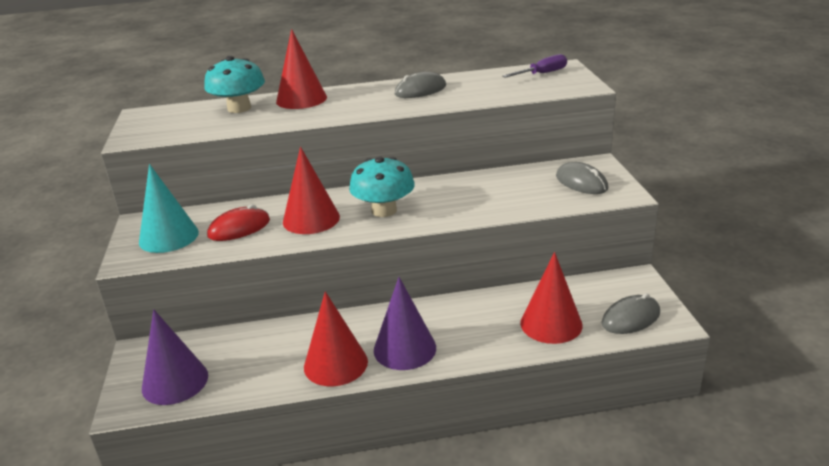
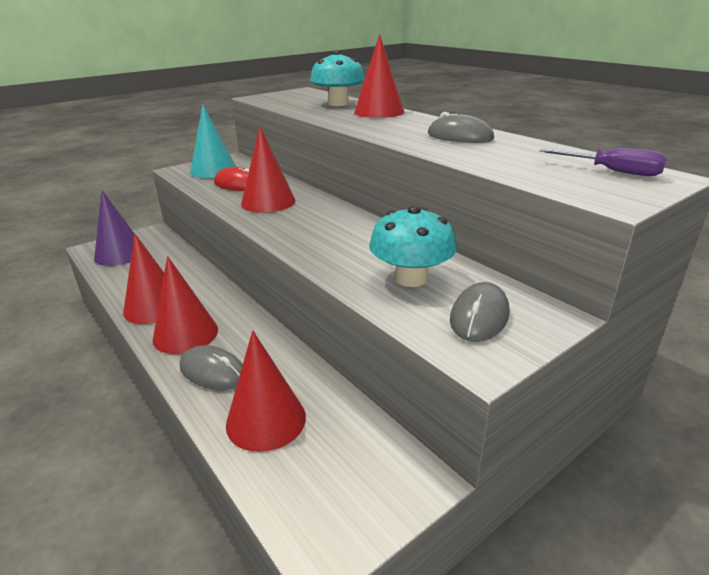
camera: 60 degrees right, 0 degrees up
(384, 210) = (305, 224): turquoise mushroom -> turquoise mushroom (411, 278)
(404, 349) = (185, 334): purple cone -> red cone
(630, 318) = (313, 496): grey mouse -> grey mouse (213, 371)

